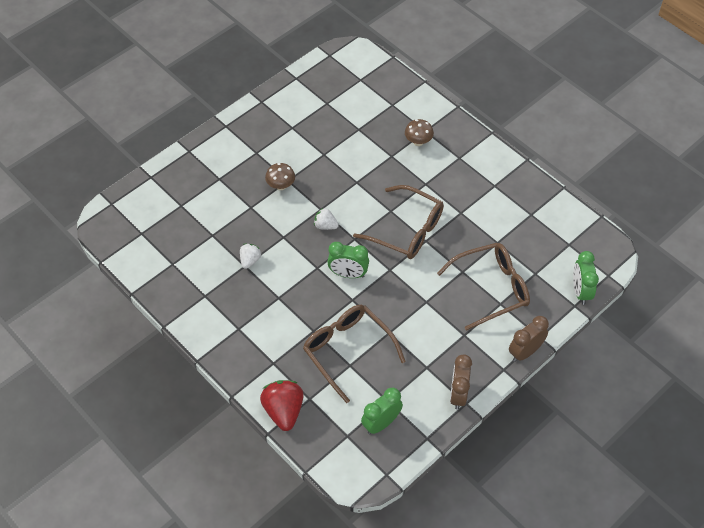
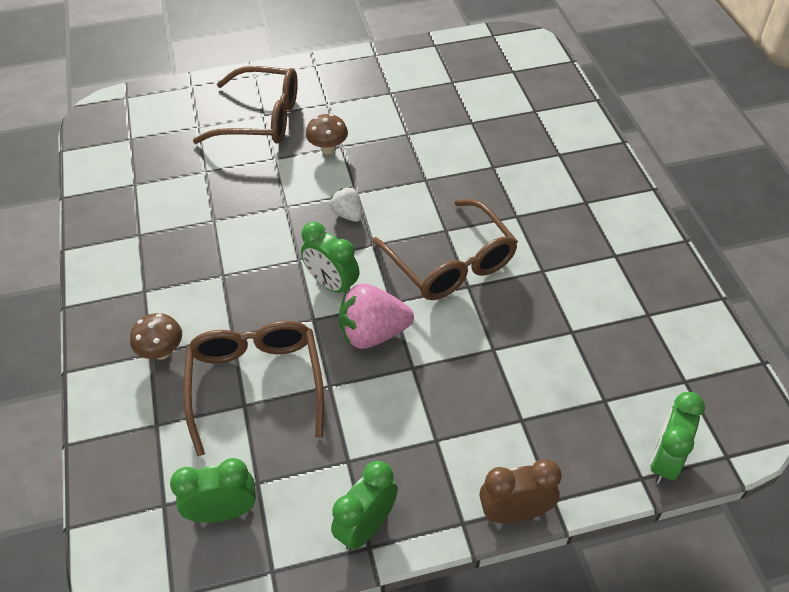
camera: 30 degrees right, 5 degrees down
(250, 260) = (224, 217): white strawberry -> none
(283, 411) = (110, 424): red strawberry -> none
(391, 292) = (373, 333): none -> pink strawberry
(418, 142) = (541, 163): brown mushroom -> brown mushroom (162, 352)
(458, 394) = (366, 527): brown clock -> green clock
(492, 288) = (523, 392): brown glasses -> brown glasses (262, 118)

